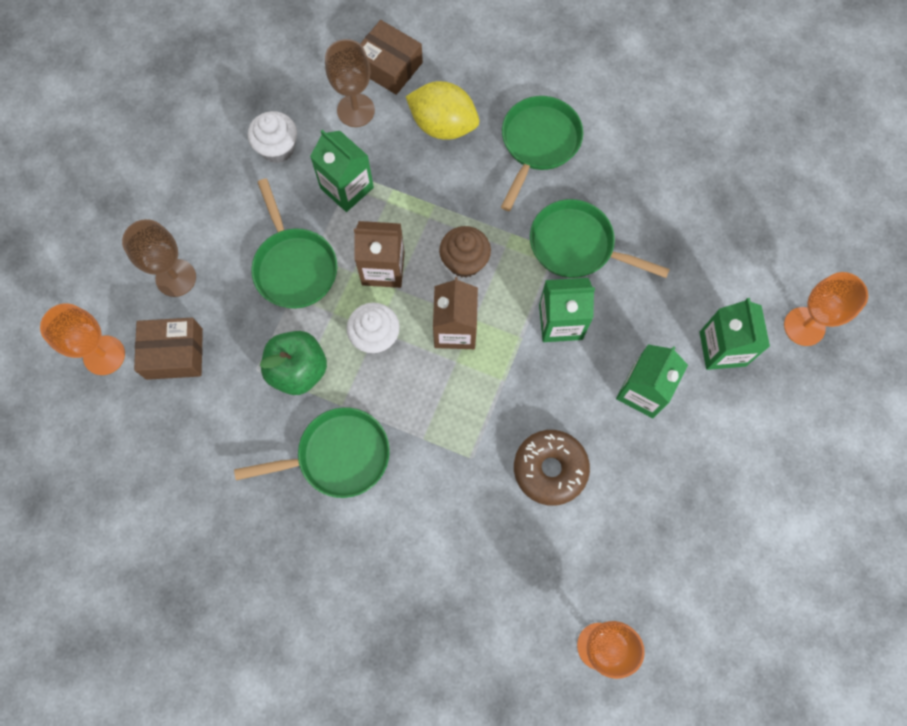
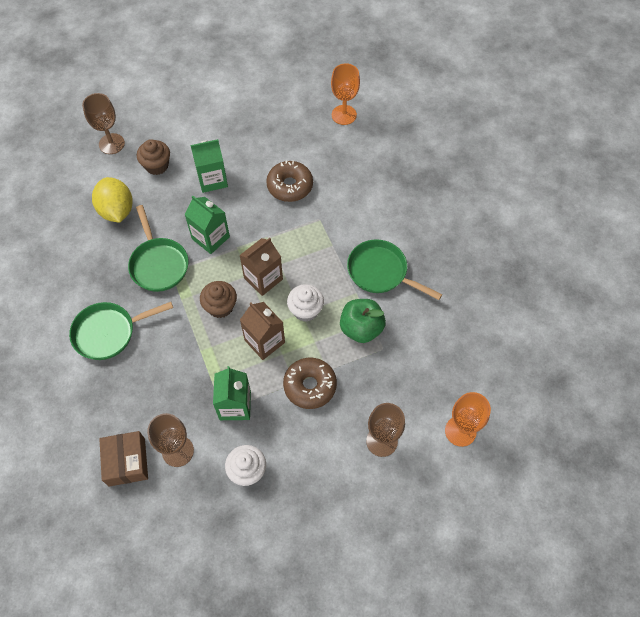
camera: 135 degrees left, 10 degrees down
(174, 354) = (419, 396): brown box -> none
(294, 266) = (310, 386): green pan -> brown donut
(443, 125) = (142, 392): yellow lemon -> yellow lemon (117, 210)
(722, 349) = (157, 165): green carton -> brown cupcake
(804, 326) = (111, 144): orange goblet -> brown goblet

